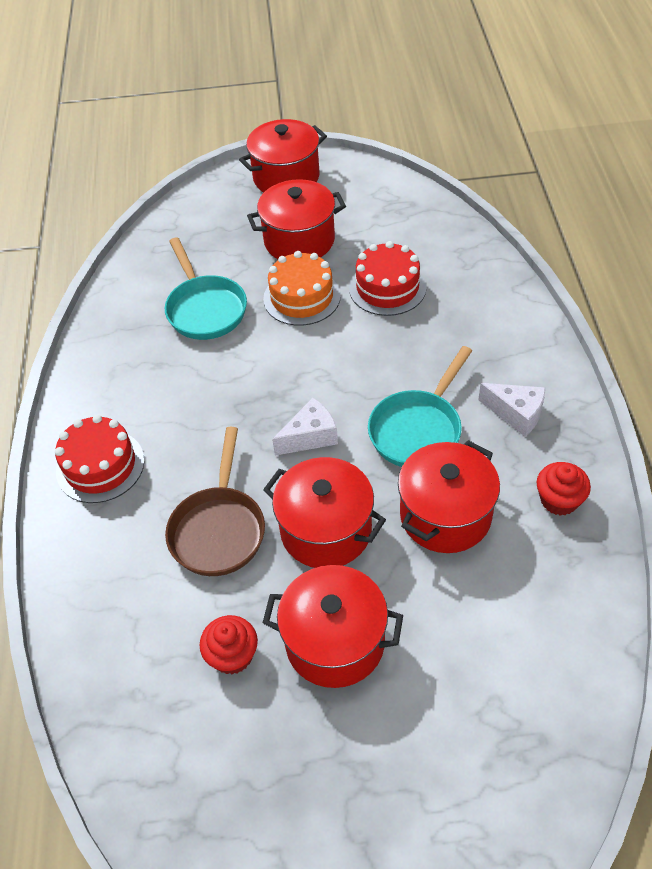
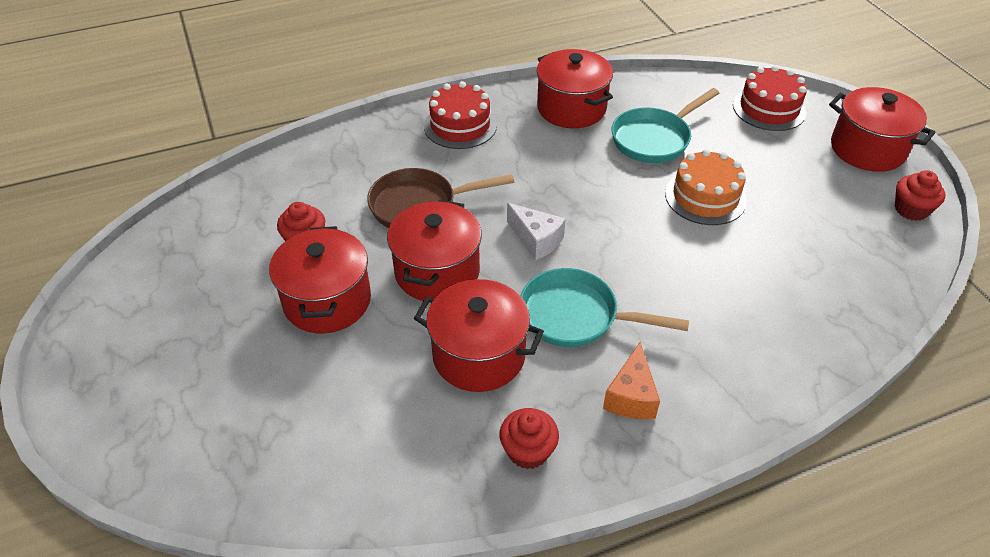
camera: 70 degrees right, 5 degrees down
(299, 240) = (782, 178): red pot -> red pot (571, 108)
(367, 180) = (911, 210): none -> red cupcake
(387, 288) = (756, 257): red cake -> red cake (769, 108)
(516, 414) = (631, 396): white cheese -> orange cheese

